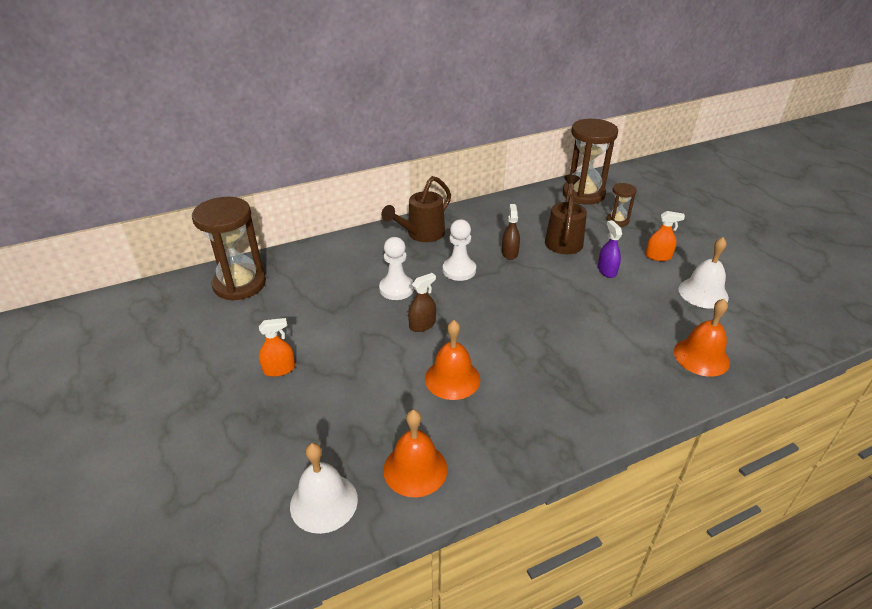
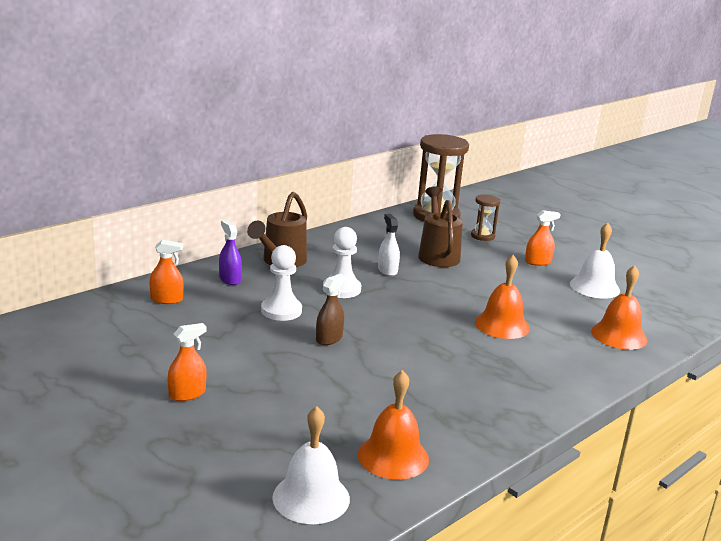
camera: 20 degrees left, 15 degrees down
(239, 284) = (87, 323): brown hourglass -> none
(310, 266) = (166, 299): none -> orange spray bottle
(452, 378) = (388, 379): orange bell -> orange bell (502, 325)
(509, 253) = (387, 270): brown spray bottle -> white spray bottle
(607, 270) = (494, 277): purple spray bottle -> purple spray bottle (230, 279)

